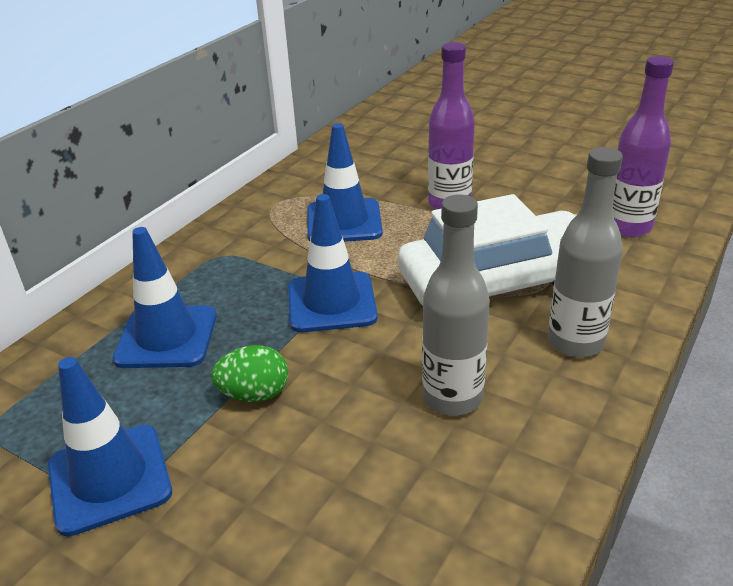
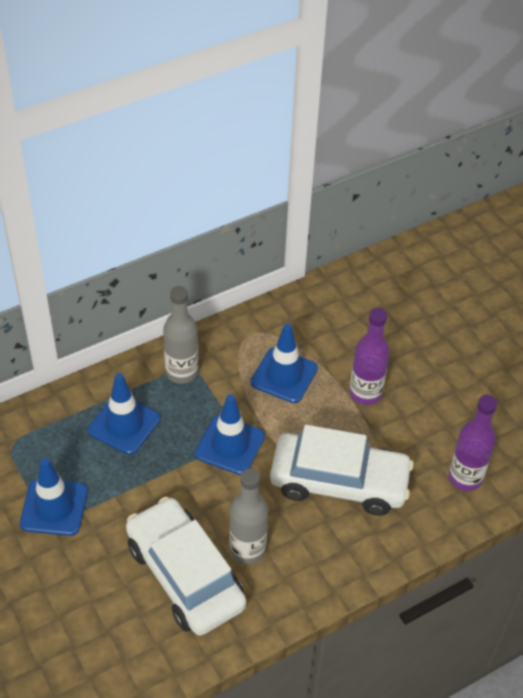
camera: 25 degrees right, 15 degrees up
(254, 394) = (148, 491): green egg -> none
(390, 471) = (185, 575): none -> white car
(575, 342) = (344, 549): grey bottle -> grey bottle (182, 372)

